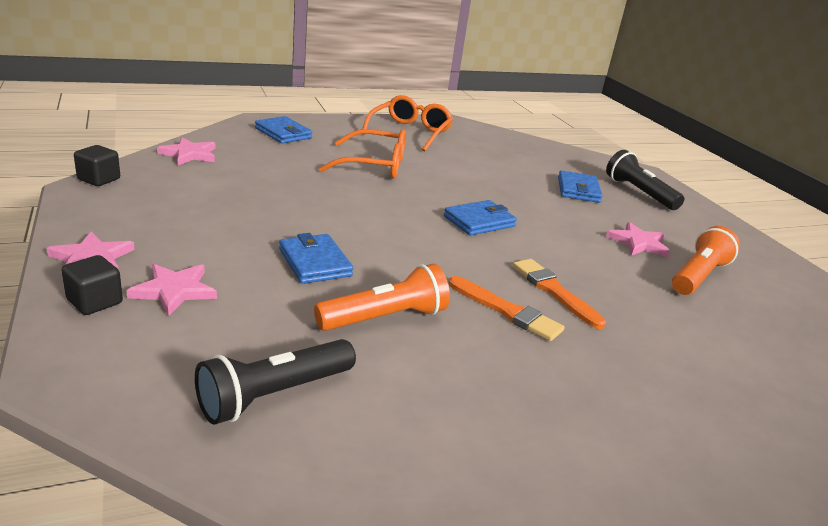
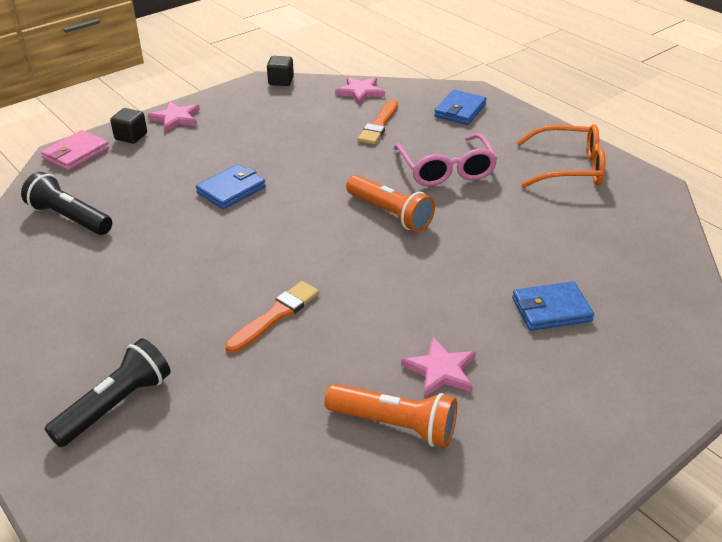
camera: 75 degrees right, 10 degrees up
(81, 359) = (76, 154): none -> pink wallet
(174, 291) = (158, 154): pink star -> none
(374, 165) = (446, 170): orange glasses -> pink glasses
(385, 318) = (174, 237): orange flashlight -> orange flashlight (390, 214)
(479, 221) = (381, 251): blue wallet -> none
(507, 311) = (221, 292): orange brush -> orange brush (379, 125)
(639, 193) = (612, 366): black flashlight -> black flashlight (116, 405)

